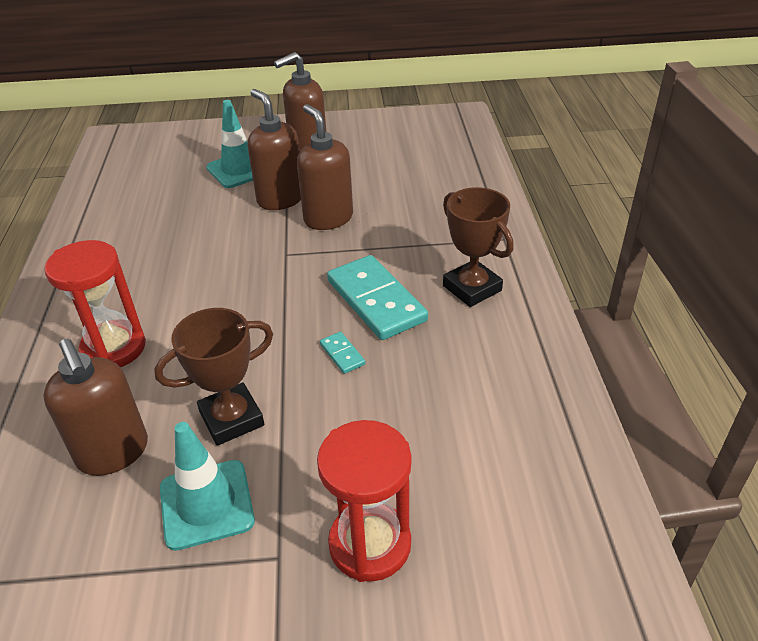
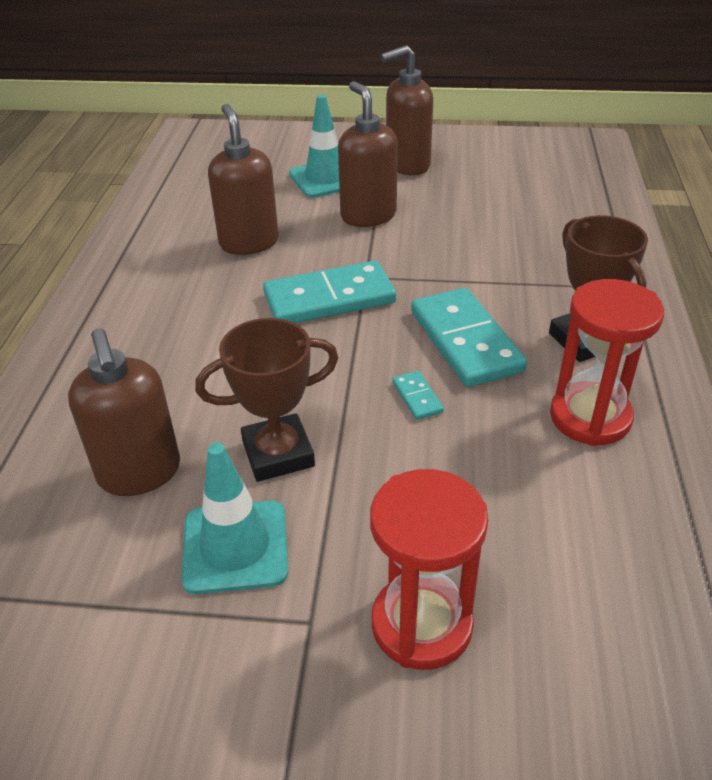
camera: 10 degrees right, 0 degrees up
(114, 348) = (158, 357): red hourglass -> red hourglass (590, 417)
(257, 277) = (329, 299): none -> turquoise domino
(328, 218) = (420, 242): brown soap dispenser -> brown soap dispenser (249, 243)

